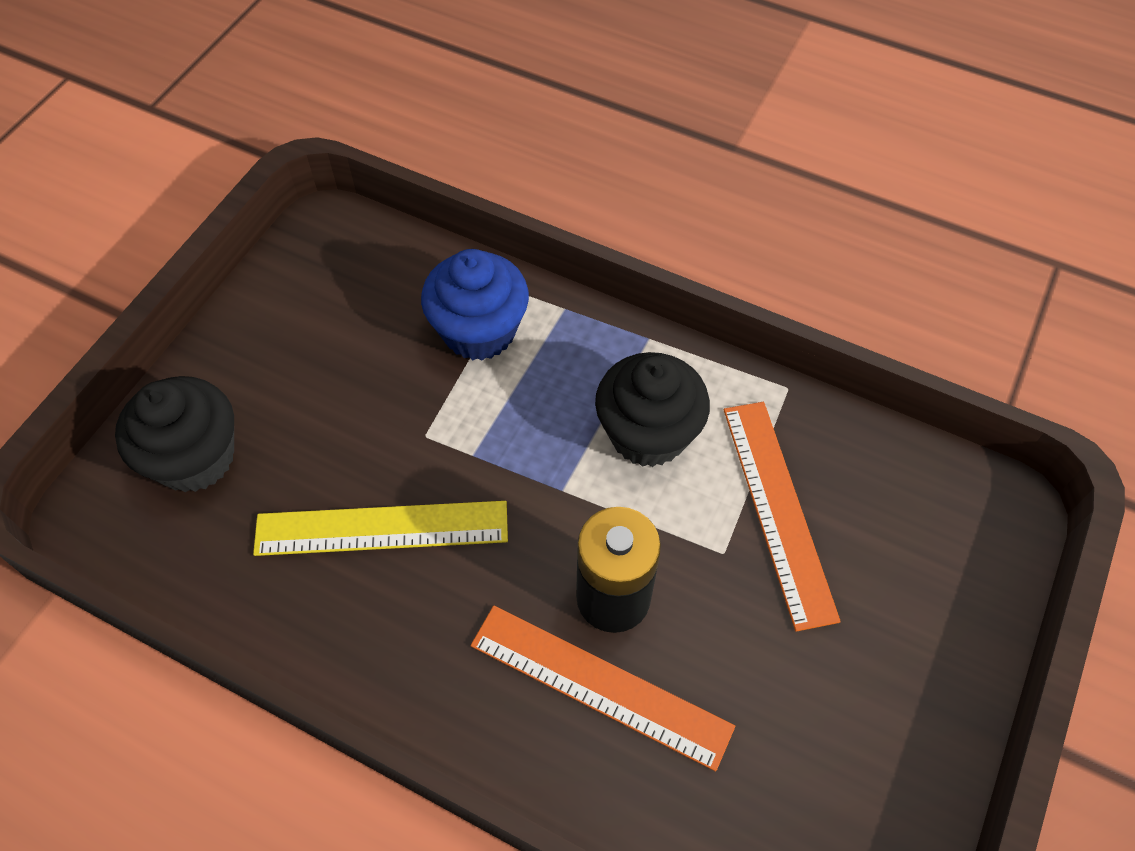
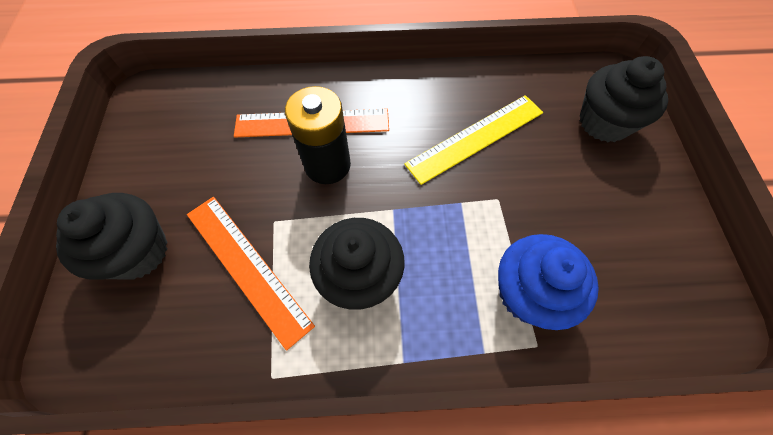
camera: 150 degrees right, 5 degrees up
(916, 601) = (138, 251): none -> black cupcake

